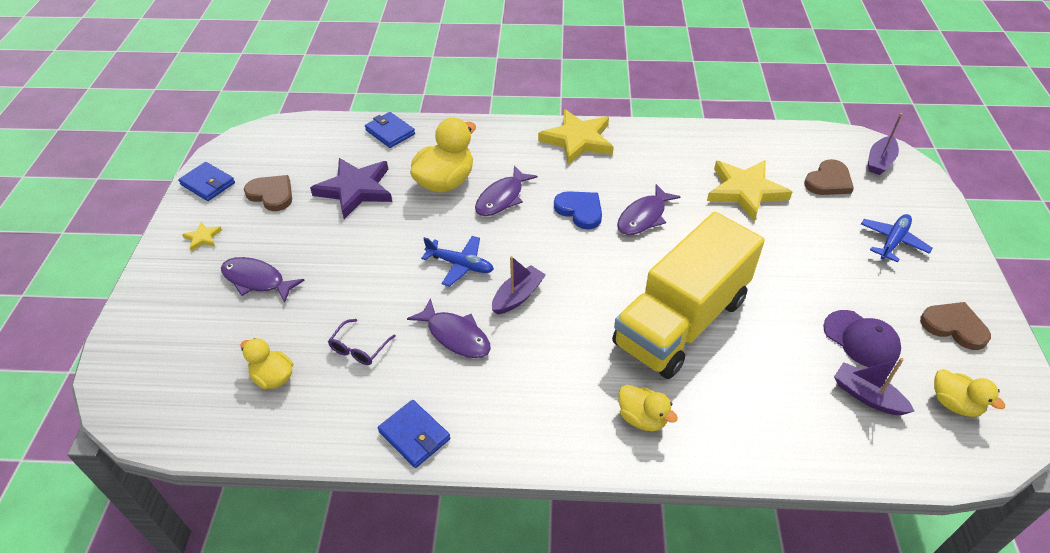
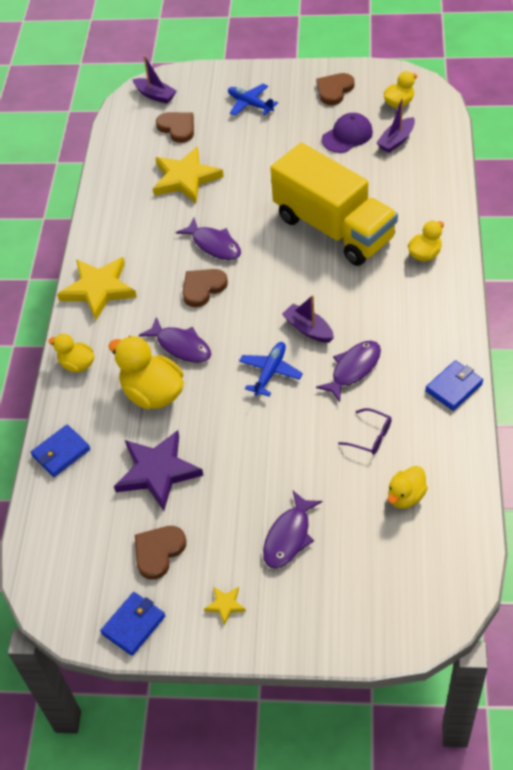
camera: 85 degrees left, 5 degrees up
(486, 134) = (77, 364): none -> yellow duck
(580, 210) = (203, 288): blue heart -> brown heart

